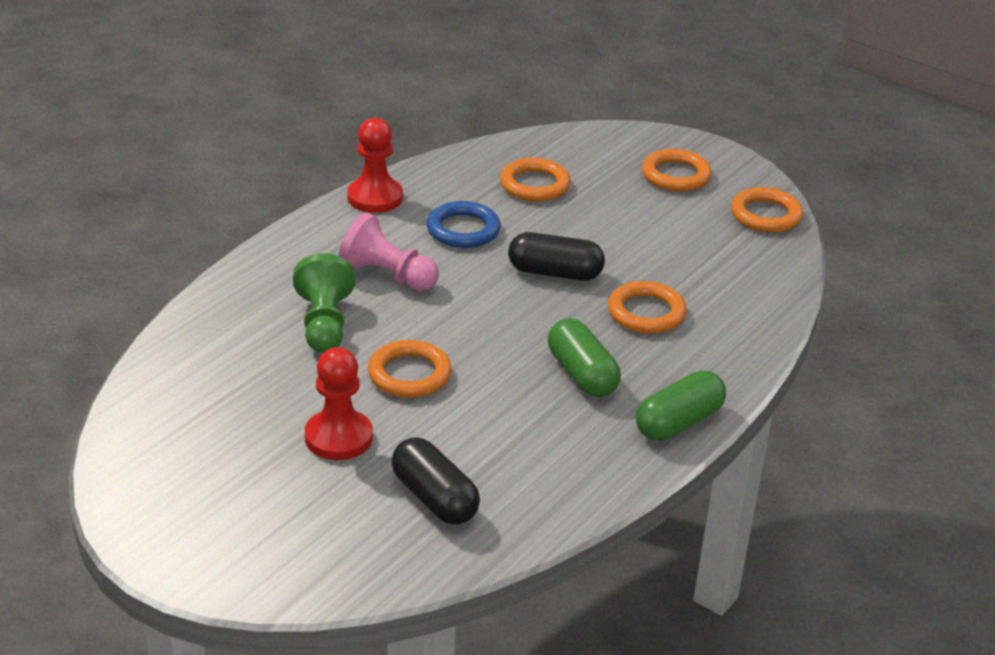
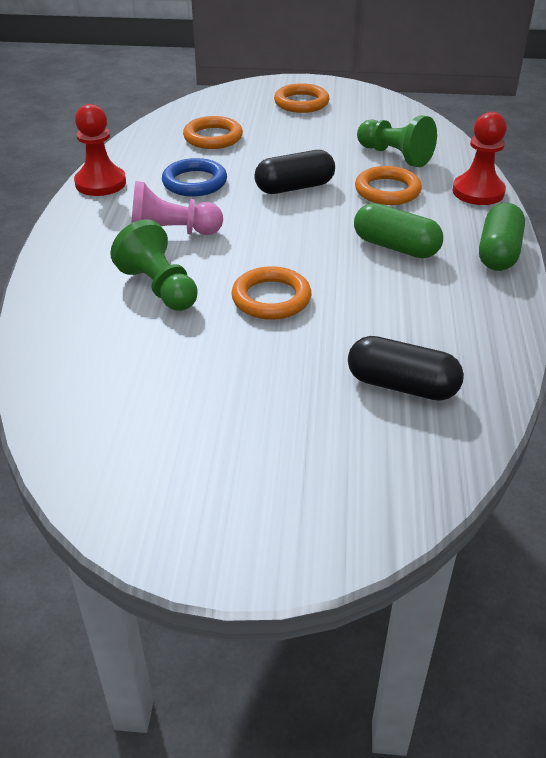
camera: 30 degrees left, 5 degrees up
(338, 437) = (270, 372): red pawn -> red pawn (478, 192)
(702, 277) = (395, 156): none -> green pawn
(765, 215) = (386, 108): orange ring -> none

